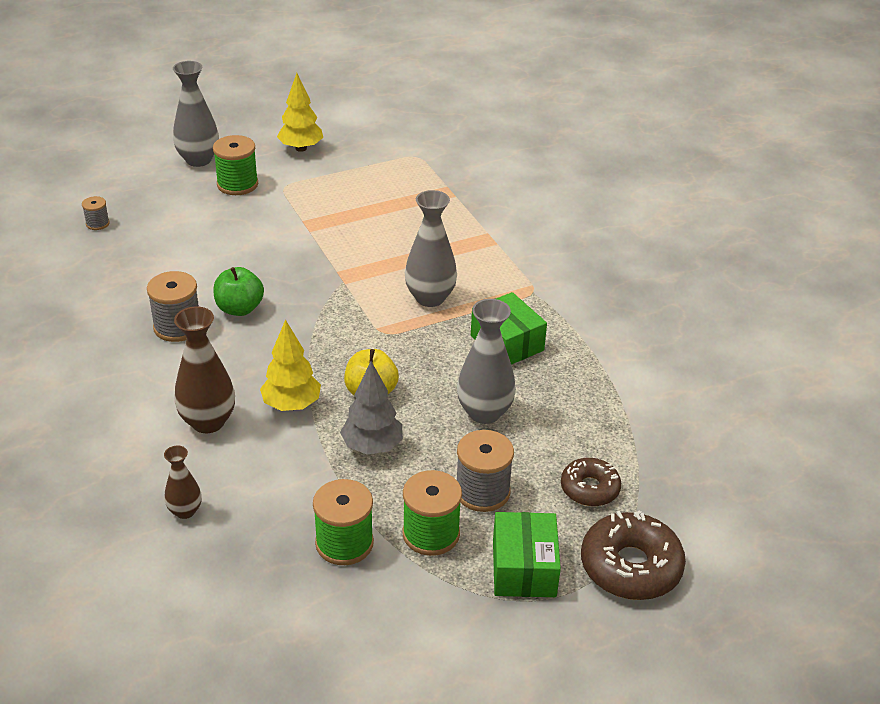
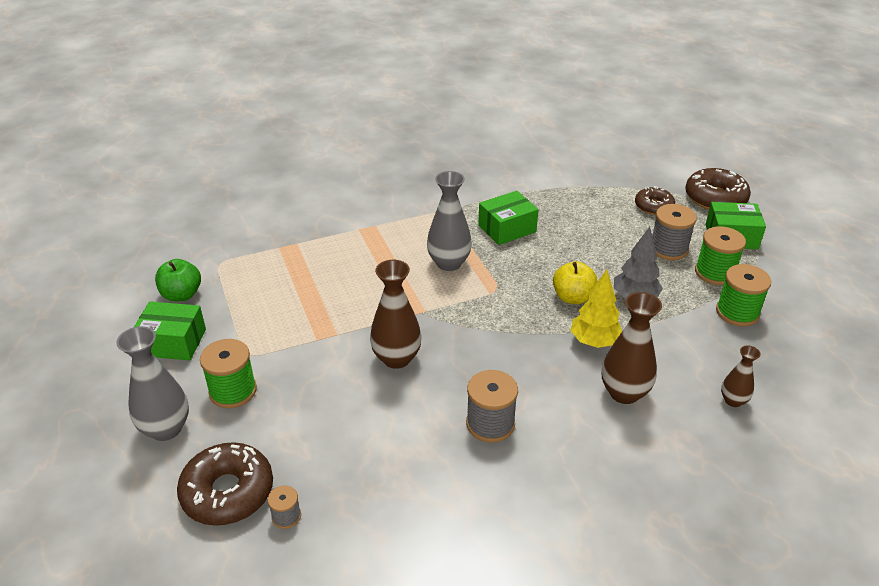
camera: 85 degrees left, 0 degrees up
(127, 195) = (228, 492): none -> brown donut
(239, 309) = (461, 379): green apple -> green apple (182, 295)
(273, 268) = (396, 358): none -> brown vase
(301, 148) = (173, 342): yellow tree -> green box
(484, 412) = (587, 243): grey vase -> none

